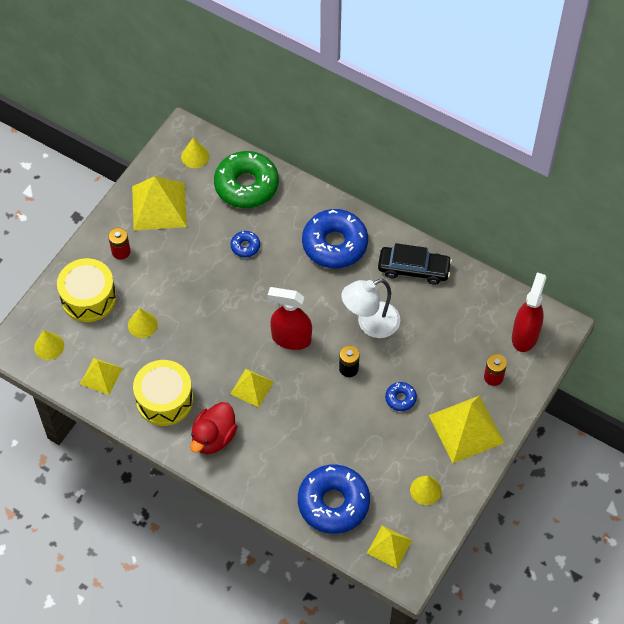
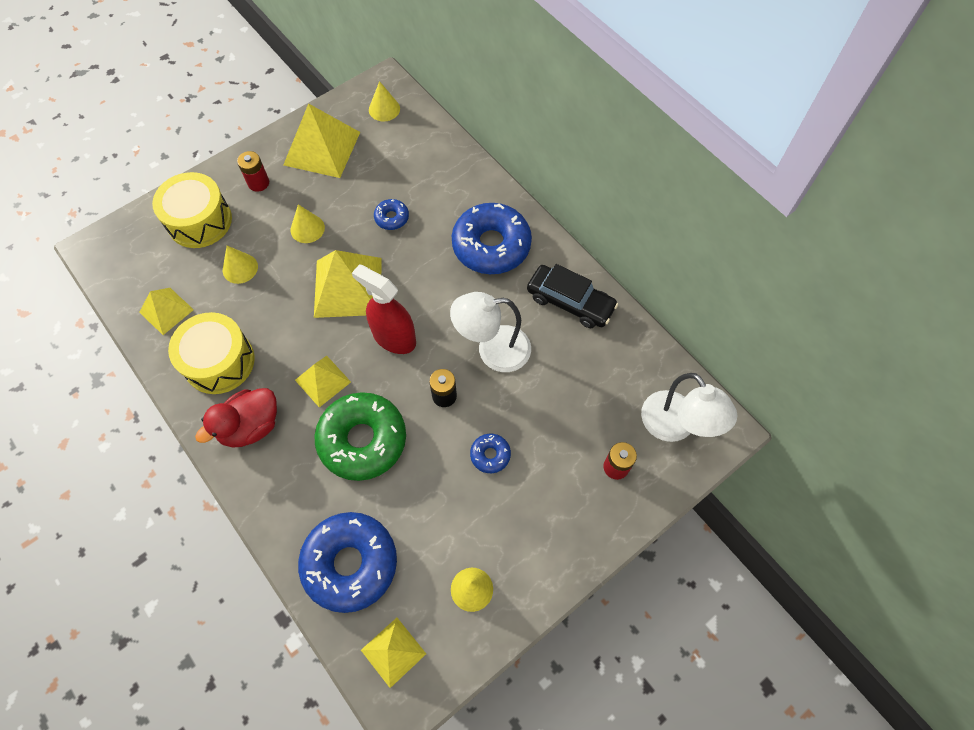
camera: 20 degrees right, 5 degrees up
(49, 346) = (131, 260): yellow cone -> yellow cone (307, 228)
(246, 185) = (423, 154): green donut -> green donut (362, 440)
(466, 429) = (556, 524): yellow pyramid -> yellow pyramid (348, 287)
(525, 335) = (675, 426): red spray bottle -> white lamp

